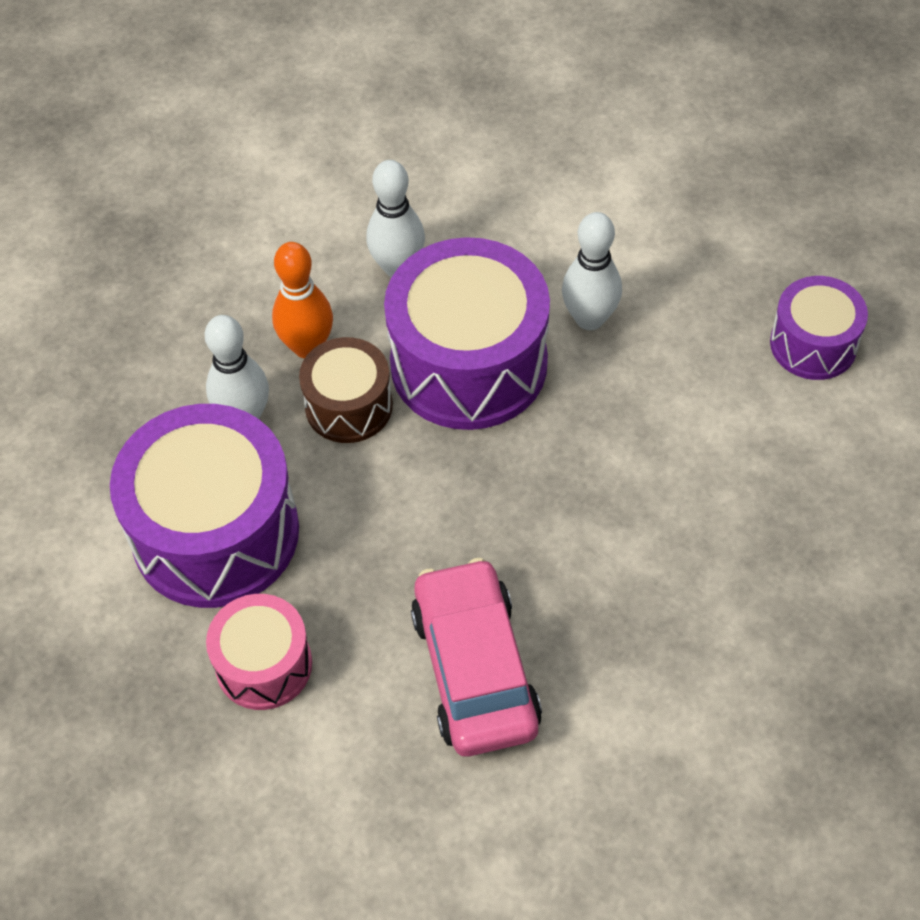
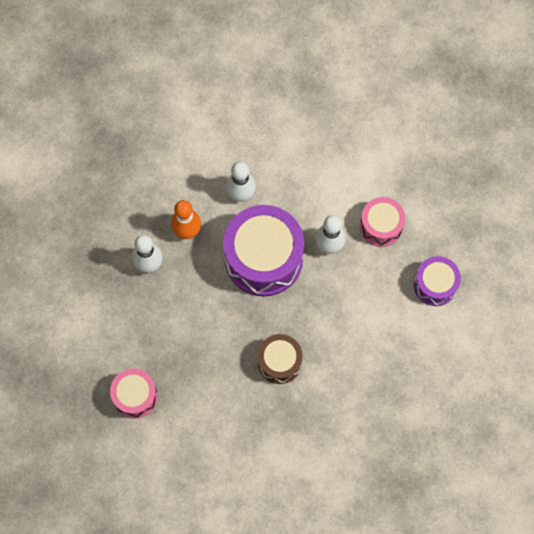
camera: 10 degrees right, 15 degrees up
(215, 533) = (125, 324): purple drum -> none
(349, 406) = (200, 269): brown drum -> brown drum (279, 362)
(475, 669) = (229, 419): pink car -> none
(677, 269) = (381, 226): none -> pink drum

